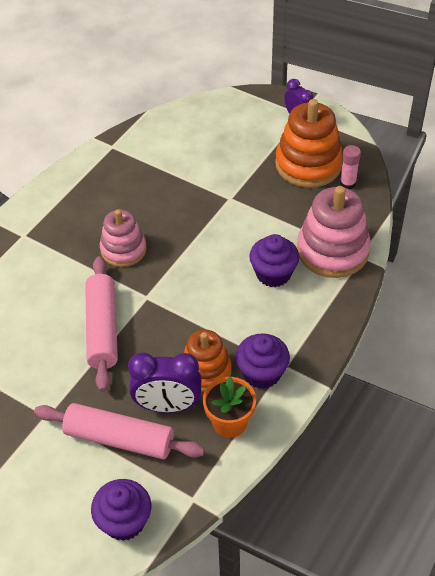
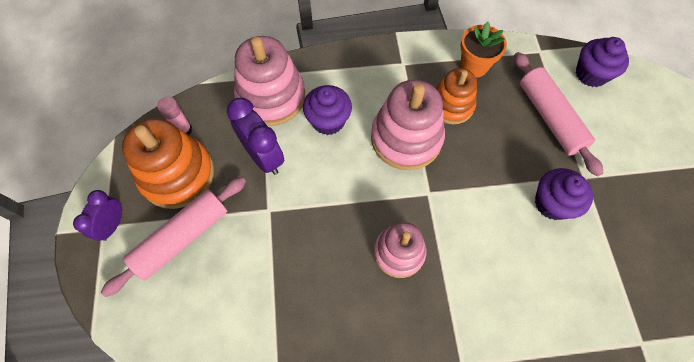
camera: 130 degrees left, 15 degrees up
(102, 329) = (486, 201): pink rolling pin -> pink rolling pin (182, 238)
(168, 406) = (499, 108): purple clock -> purple clock (263, 157)
(206, 315) = (406, 138): none -> pink stacking toy
(262, 373) = (421, 72): purple cupcake -> purple cupcake (552, 203)

